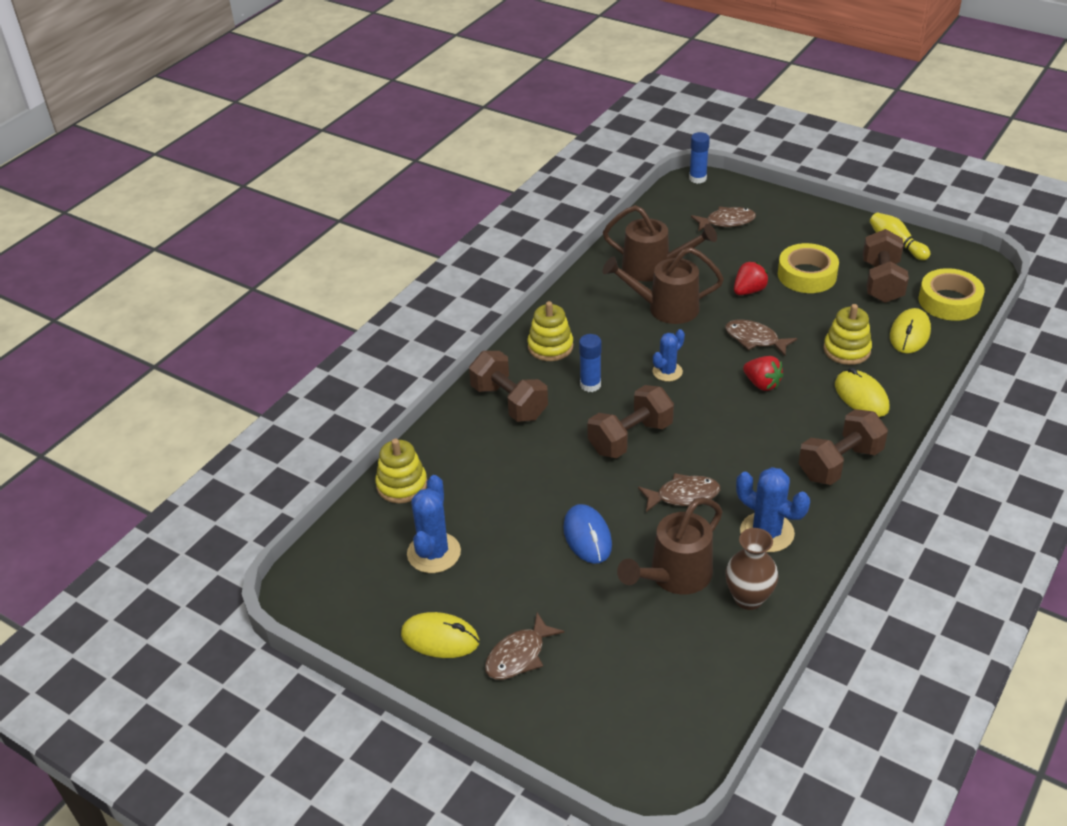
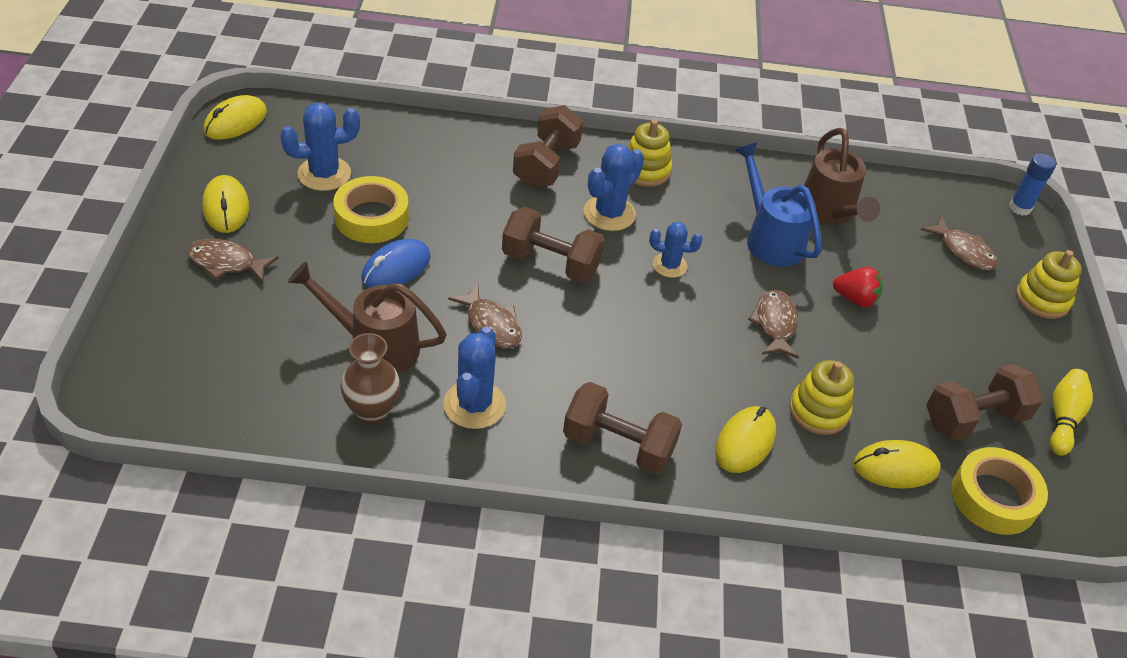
camera: 55 degrees right, 5 degrees up
(313, 601) = (235, 122): none -> yellow mouse
(402, 485) = (396, 130): yellow stacking toy -> yellow stacking toy (1042, 299)
(590, 385) = (609, 213): blue glue stick -> blue cactus
(665, 308) = (770, 238): brown watering can -> blue watering can
(762, 384) = (704, 347): red strawberry -> none
(807, 275) = (927, 344): yellow tape -> yellow tape (371, 217)

